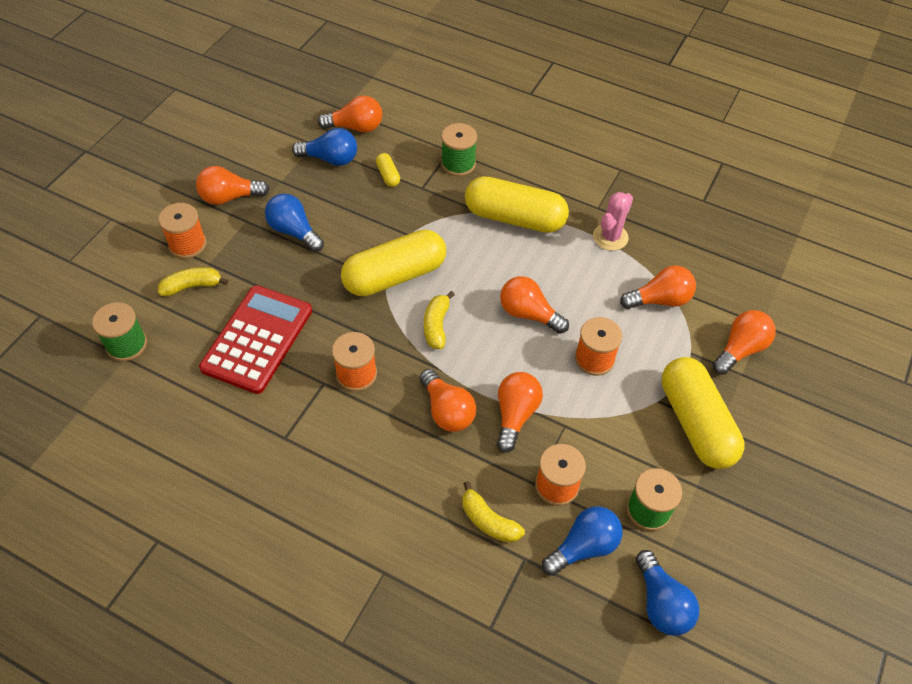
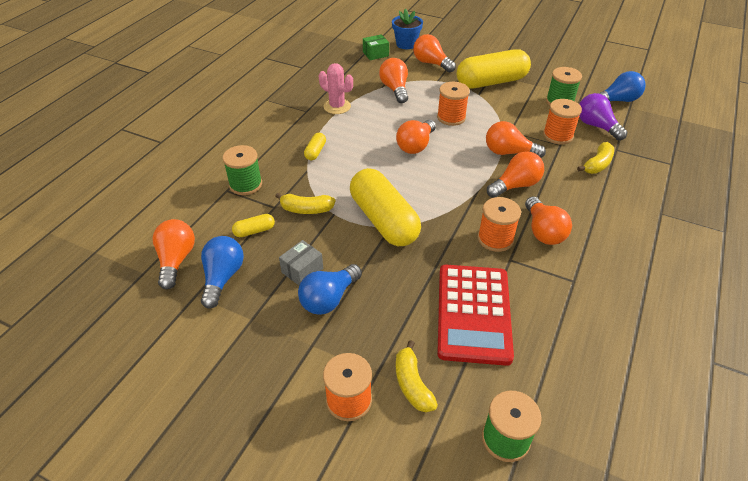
camera: 90 degrees left, 10 degrees down
(230, 197) = (273, 367): orange light bulb -> orange light bulb (543, 231)
(257, 339) = (473, 313): red calculator -> red calculator turned 105 degrees counterclockwise
(332, 212) = (302, 270): none -> grey box
(436, 326) = (435, 193): yellow banana -> yellow banana (306, 209)
(514, 218) = (315, 152): yellow capsule -> yellow capsule, size x0.41
(583, 547) = (596, 126): blue light bulb -> purple light bulb
(755, 282) = (375, 54): none -> green box
(795, 321) = (406, 44): none -> blue flower pot

